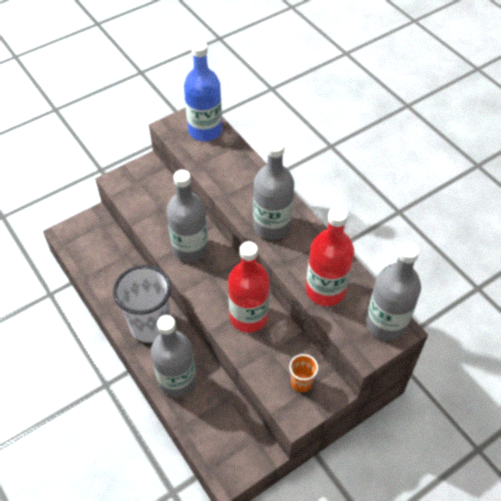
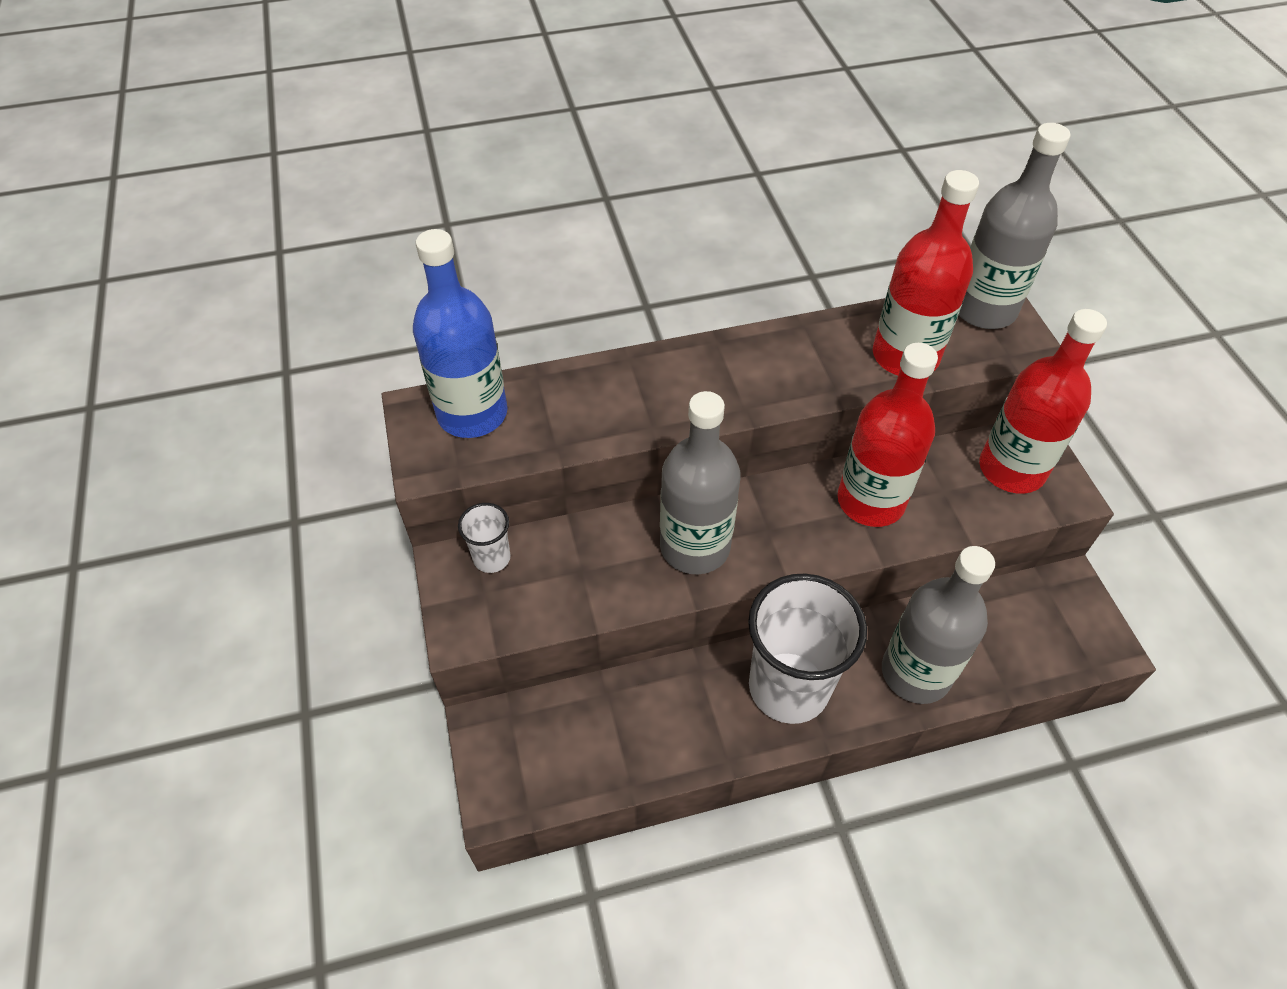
camera: 70 degrees left, 0 degrees up
(156, 178) = (492, 558): none -> white cup
(272, 226) = (750, 383): grey bottle -> none
(301, 383) = (1011, 469): orange cup -> red bottle

